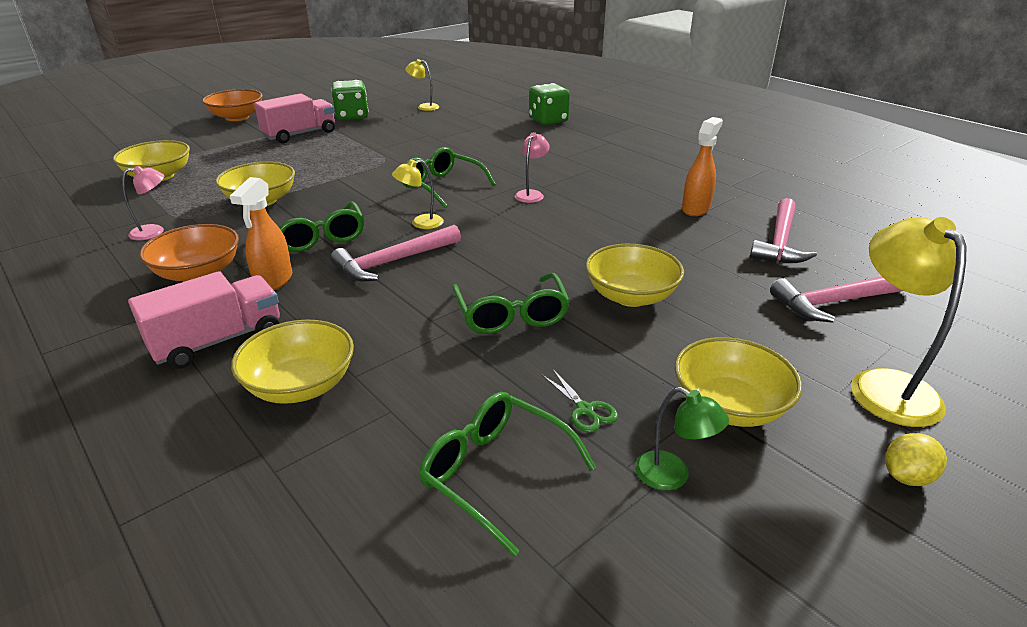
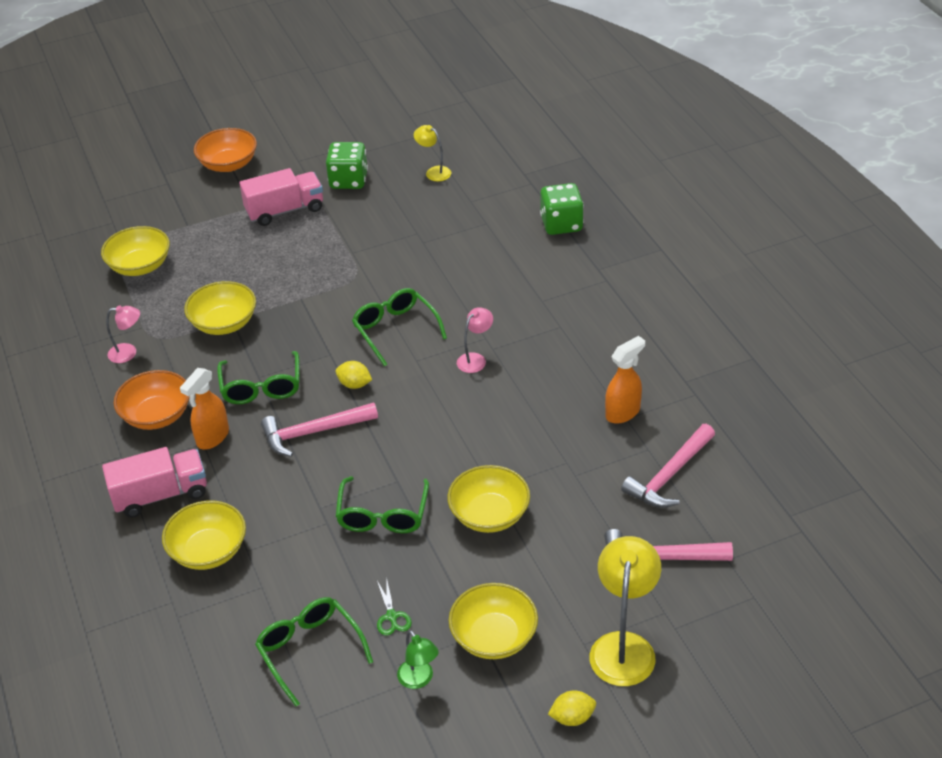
camera: 20 degrees right, 10 degrees up
(420, 223) = (354, 384): yellow lamp -> yellow lemon

